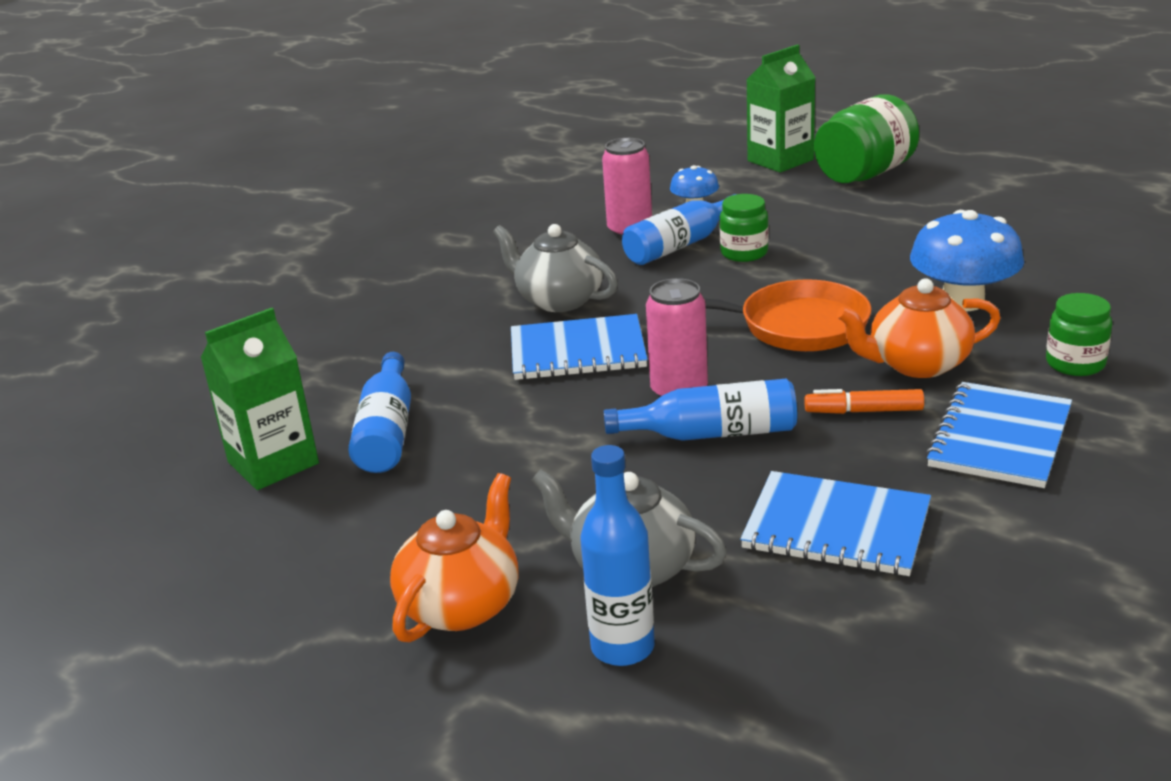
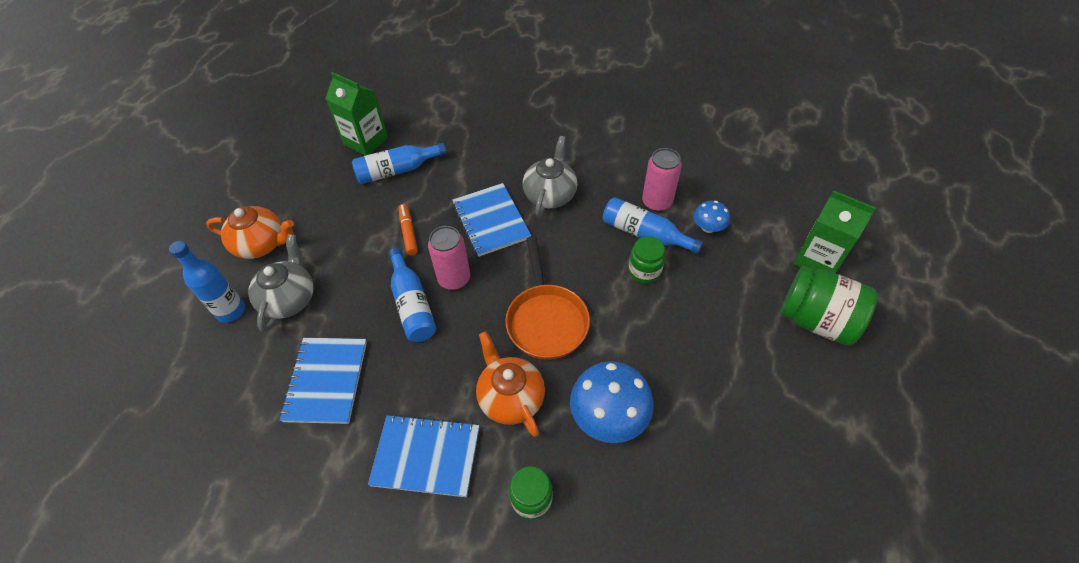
camera: 70 degrees right, 25 degrees up
(863, 411) = (447, 375): orange marker -> orange marker (408, 232)

